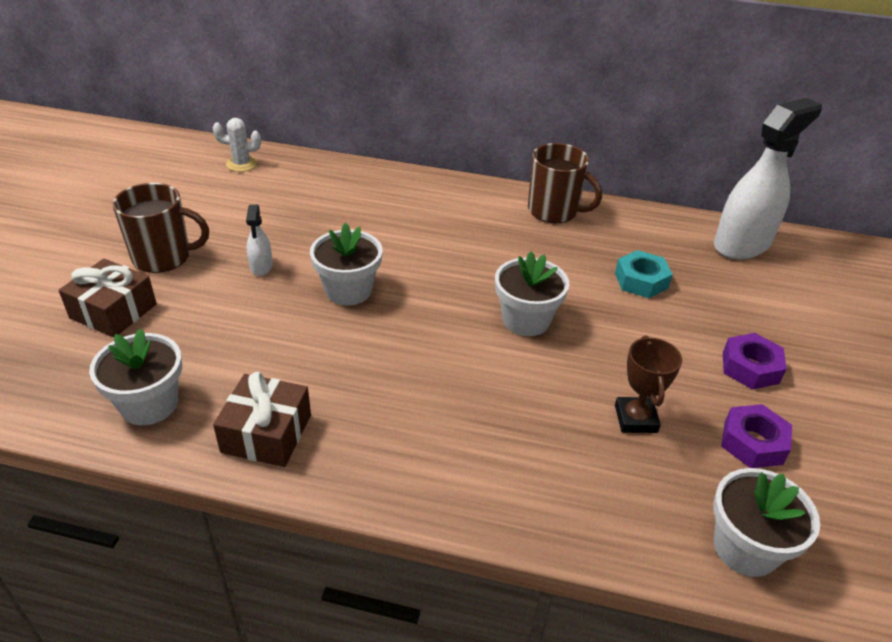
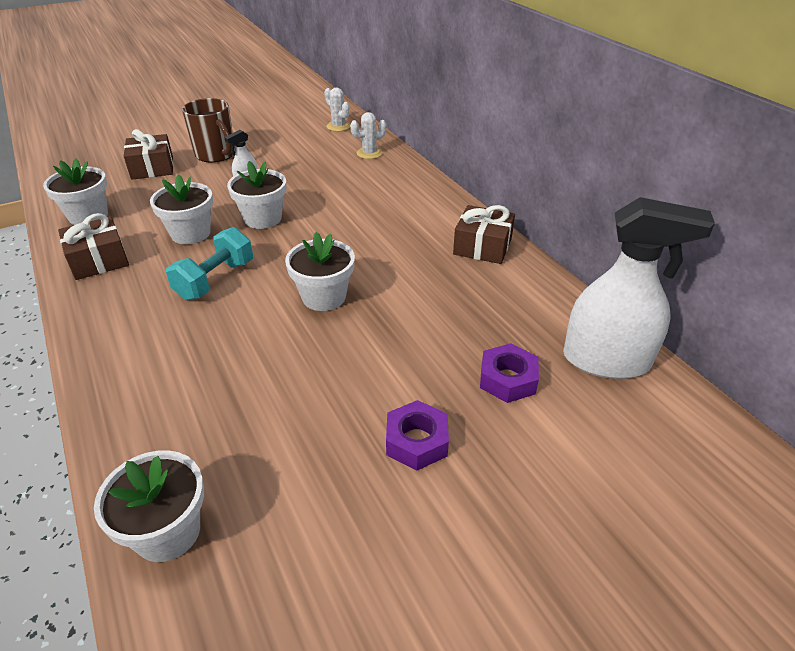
camera: 50 degrees right, 0 degrees up
(308, 346) = (191, 233): none -> white flower pot
(324, 177) = (369, 153): none -> white cactus
(418, 368) = (215, 280): none -> turquoise dumbbell
(554, 211) = (482, 246): brown mug -> brown gift
(635, 419) = (268, 401): brown trophy -> none
(641, 281) = (454, 327): turquoise nut -> none
(753, 443) = (310, 484): purple nut -> purple nut (508, 379)

